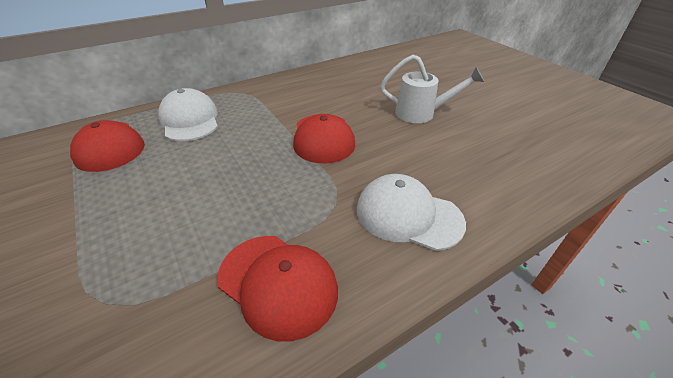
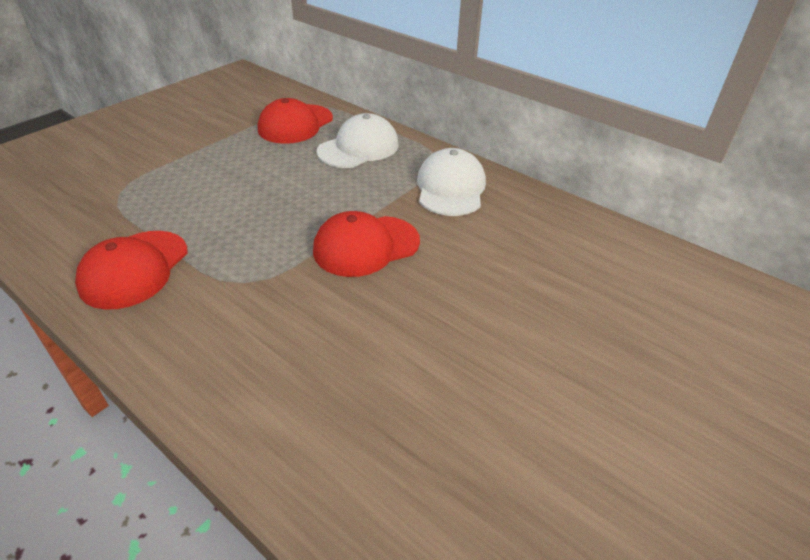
camera: 70 degrees right, 0 degrees up
(408, 215) = (234, 343): white cap -> white cap (450, 188)
(421, 113) = (482, 331): white watering can -> none

